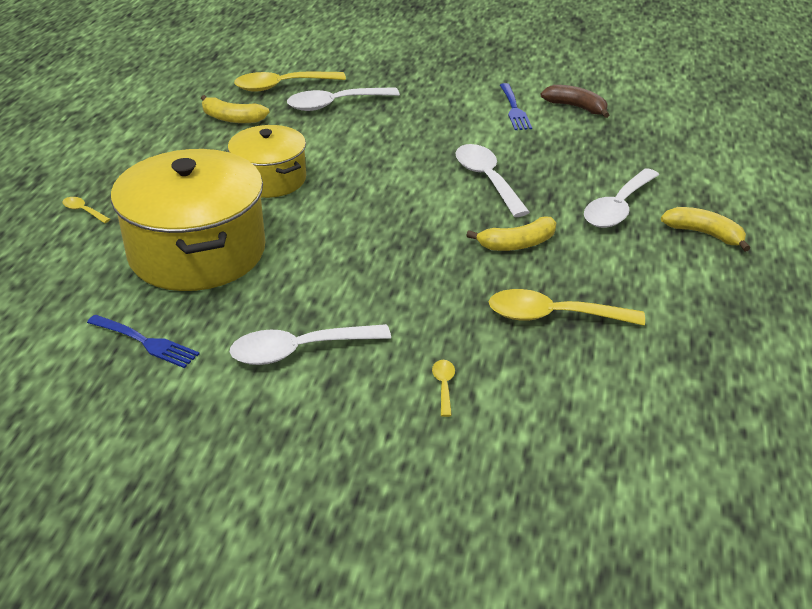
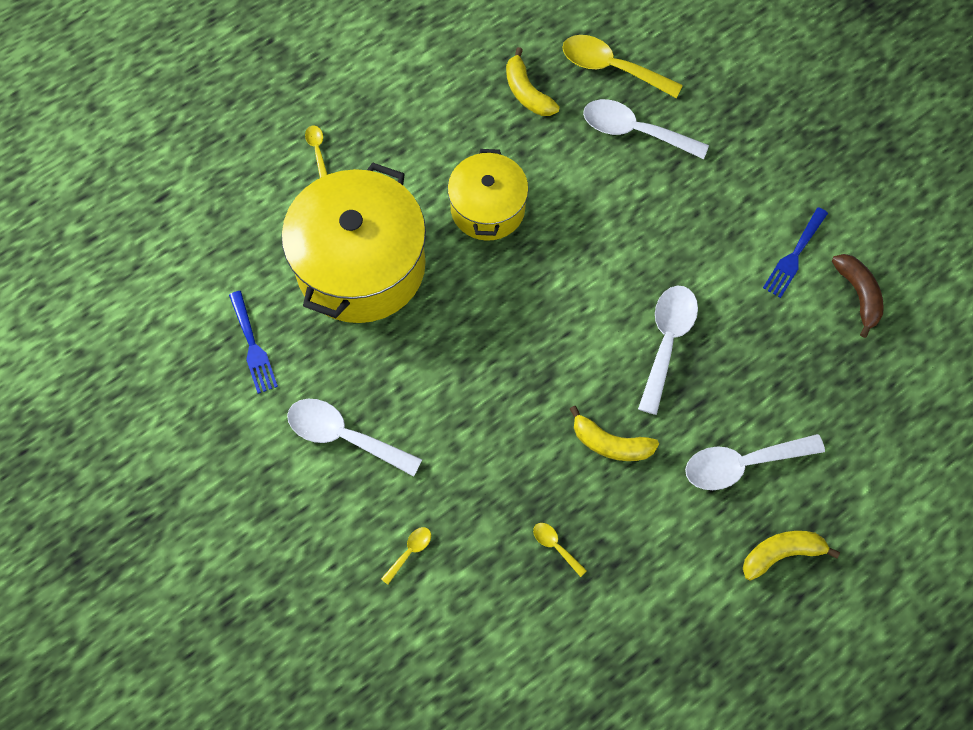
camera: 40 degrees right, 30 degrees up
(553, 316) = (555, 546): yellow spoon -> yellow spoon, size x0.46
(704, 234) = (781, 554): yellow banana -> yellow banana turned 90 degrees counterclockwise

